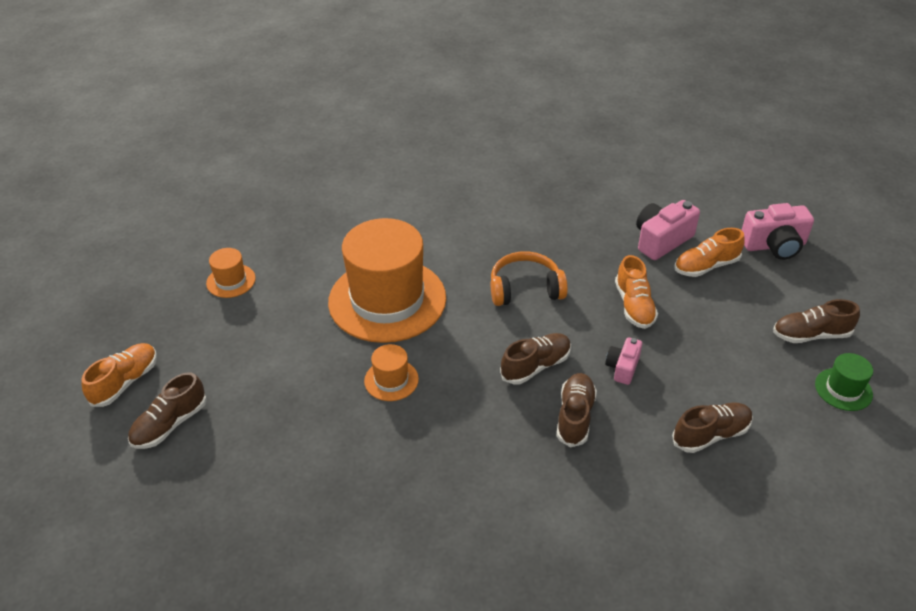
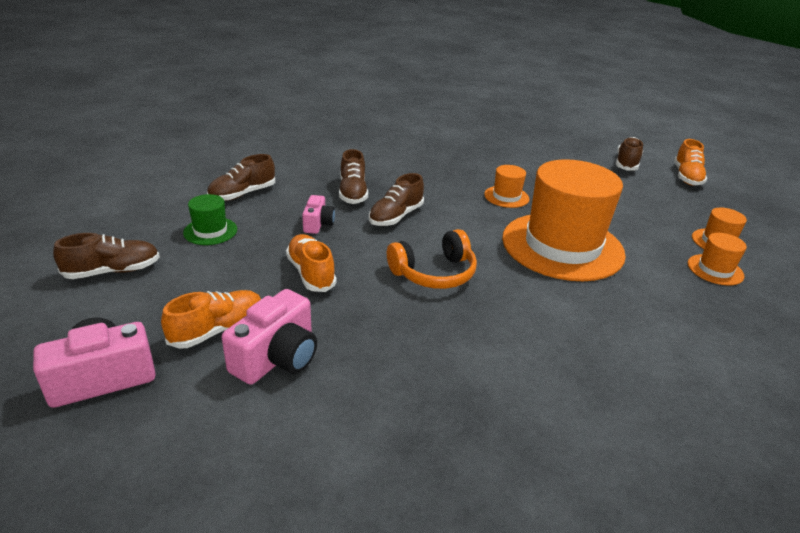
camera: 160 degrees right, 10 degrees down
(274, 254) = (715, 269): none -> orange hat
(843, 389) = (106, 232): green hat -> green hat (210, 231)

